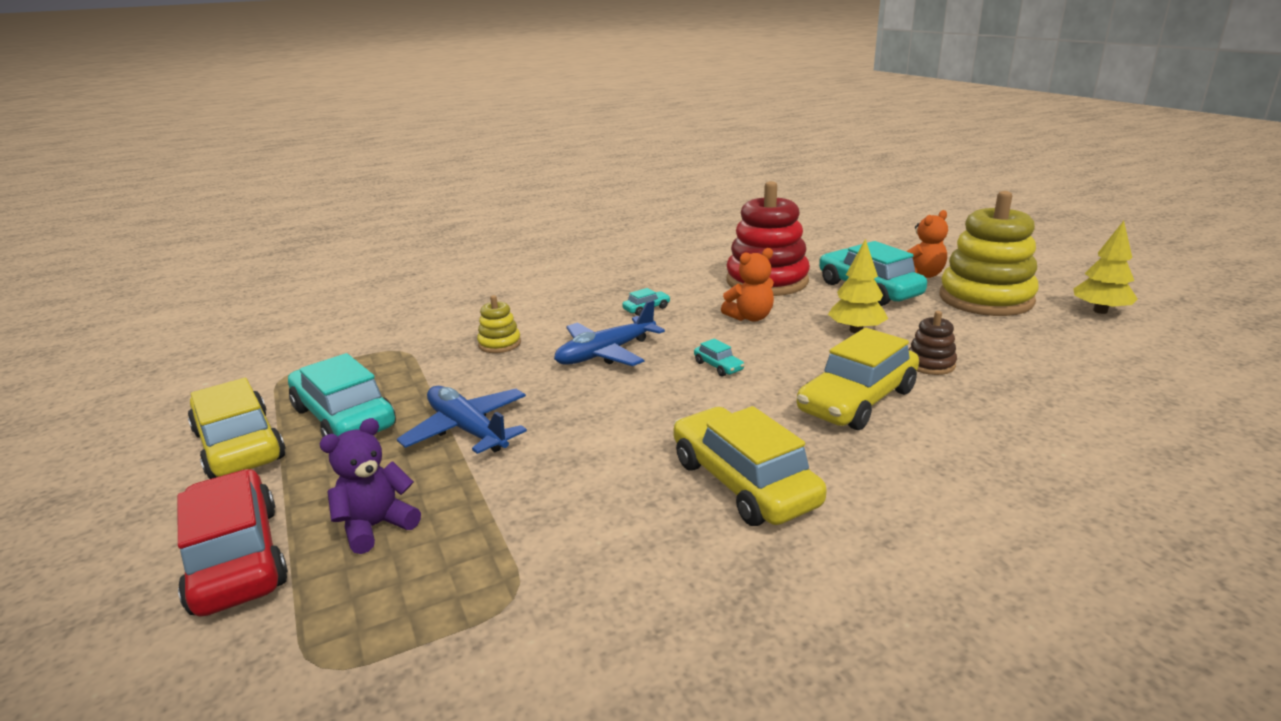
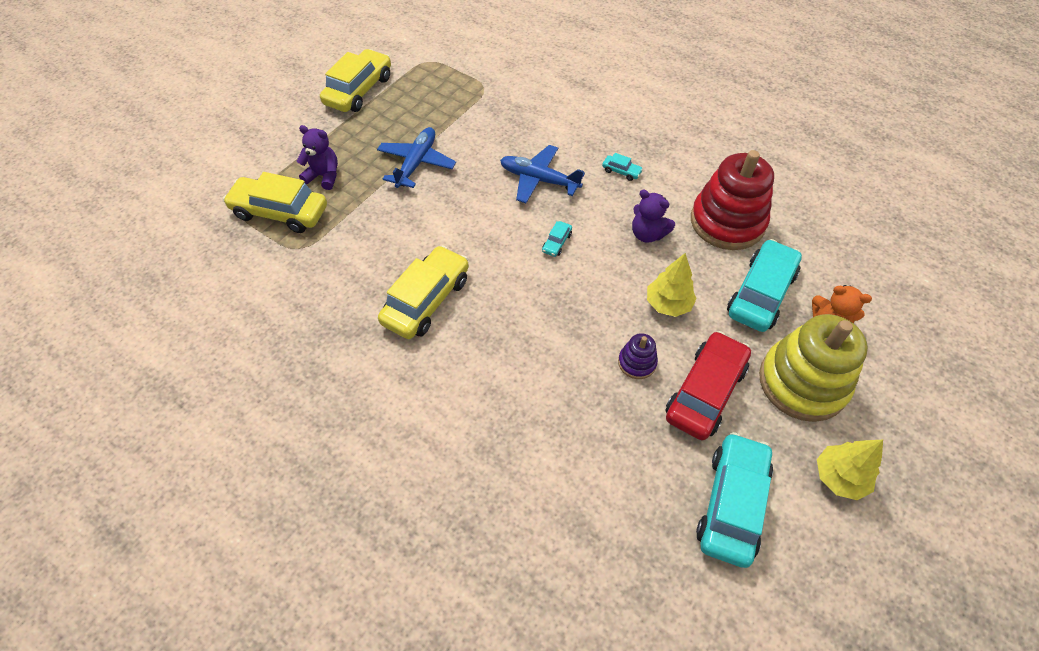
camera: 60 degrees right, 30 degrees up
(236, 558) = (284, 146): red car -> red car (705, 392)
(344, 418) = (402, 110): turquoise car -> turquoise car (732, 504)
(499, 344) = (519, 125): yellow stacking toy -> none
(750, 317) = (647, 234): orange teddy bear -> purple teddy bear
(857, 401) = (552, 330): yellow car -> yellow car (280, 212)
(930, 364) = (637, 362): brown stacking toy -> purple stacking toy

